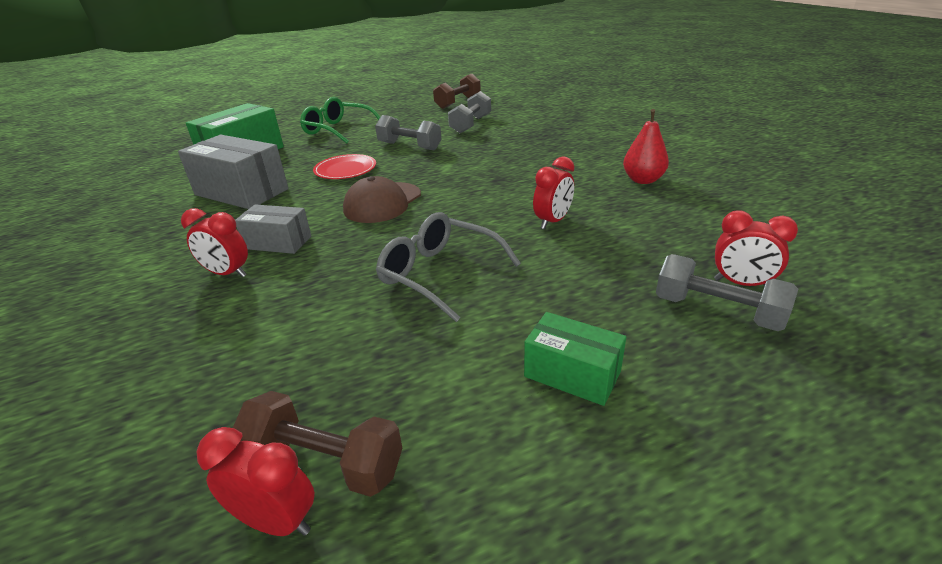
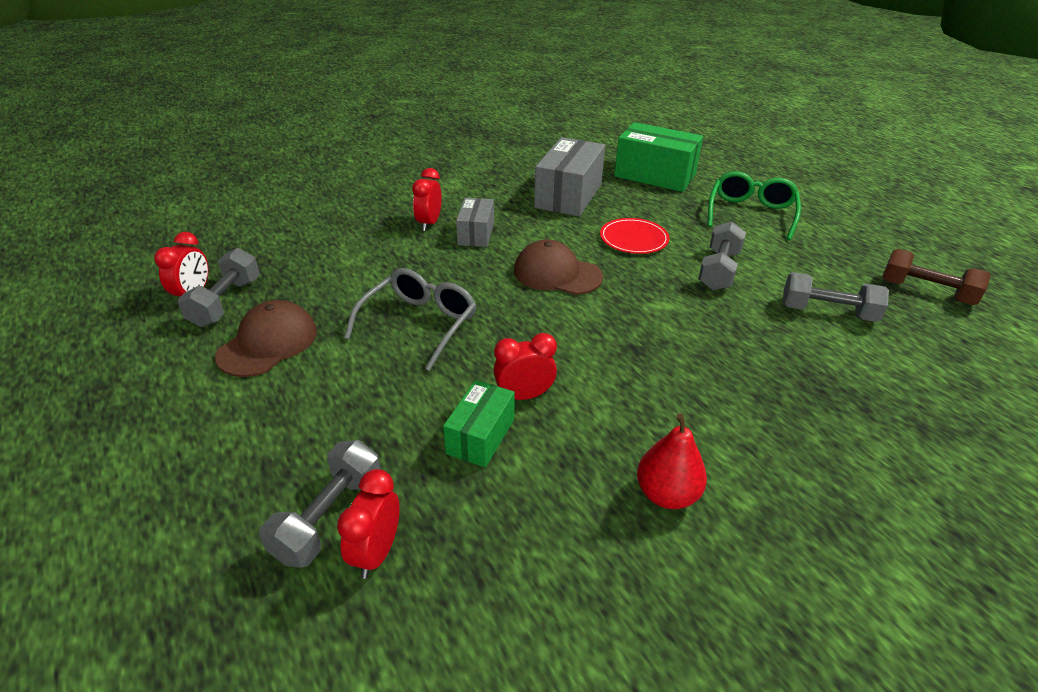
camera: 80 degrees right, 5 degrees up
(324, 462) = (226, 302): brown dumbbell -> grey dumbbell
(449, 391) = (268, 343): none -> brown cap
(552, 221) = (524, 396): red clock -> red clock turned 135 degrees clockwise
(572, 374) = (267, 404): green box -> green box (480, 436)

